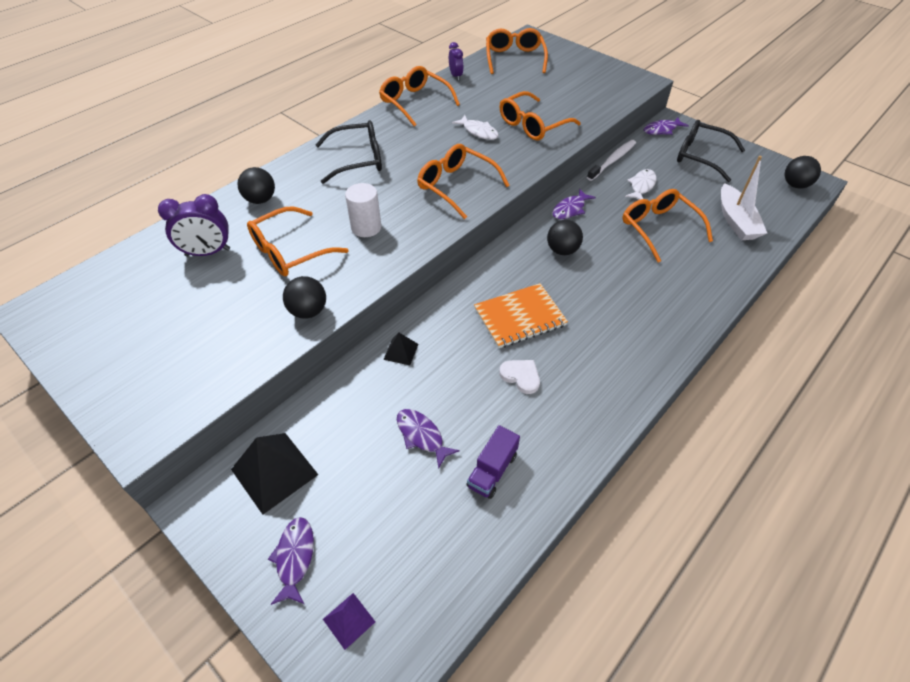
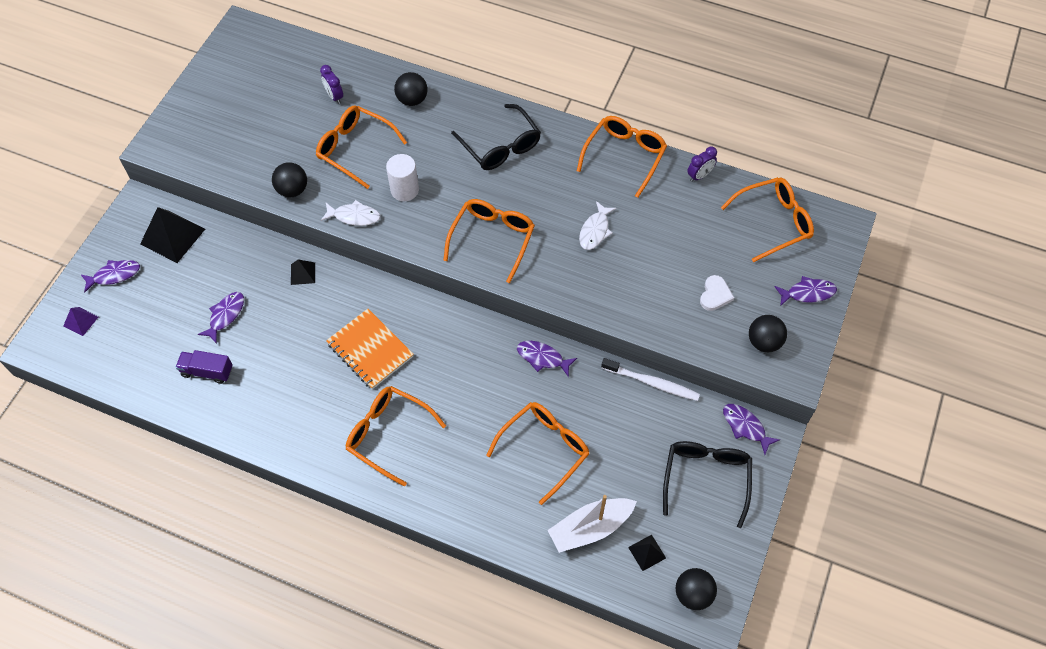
camera: 70 degrees right, 10 degrees up
(208, 252) = (334, 96): purple clock -> purple clock, size x0.62
(521, 376) = (302, 368): white heart -> white heart (715, 295)
(532, 125) = (632, 277): orange glasses -> orange glasses (388, 434)
(562, 250) = (473, 364): black ball -> black ball (764, 342)
(580, 60) = (808, 293): none -> purple fish
(641, 186) = (615, 421): white fish -> white fish (354, 216)
(759, 198) = (647, 552): none -> black pyramid

